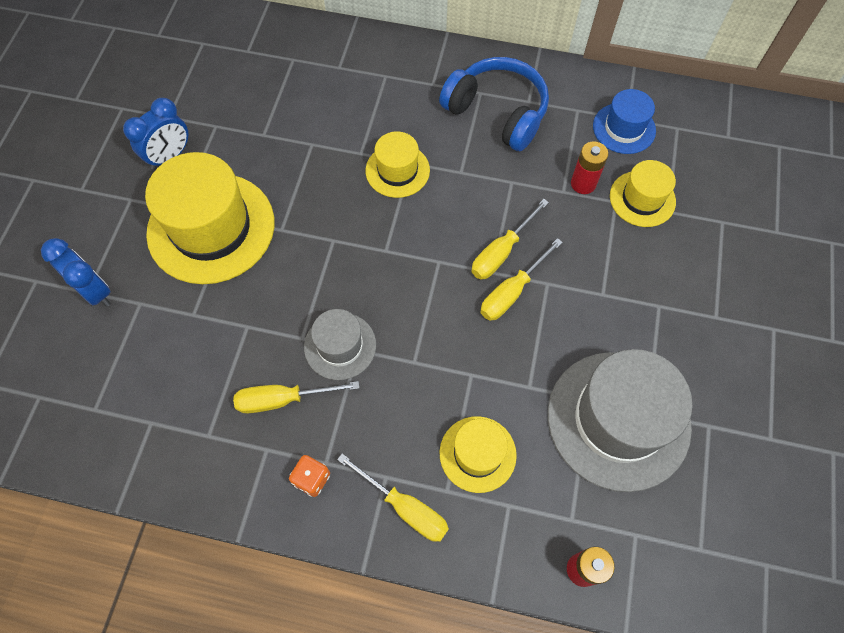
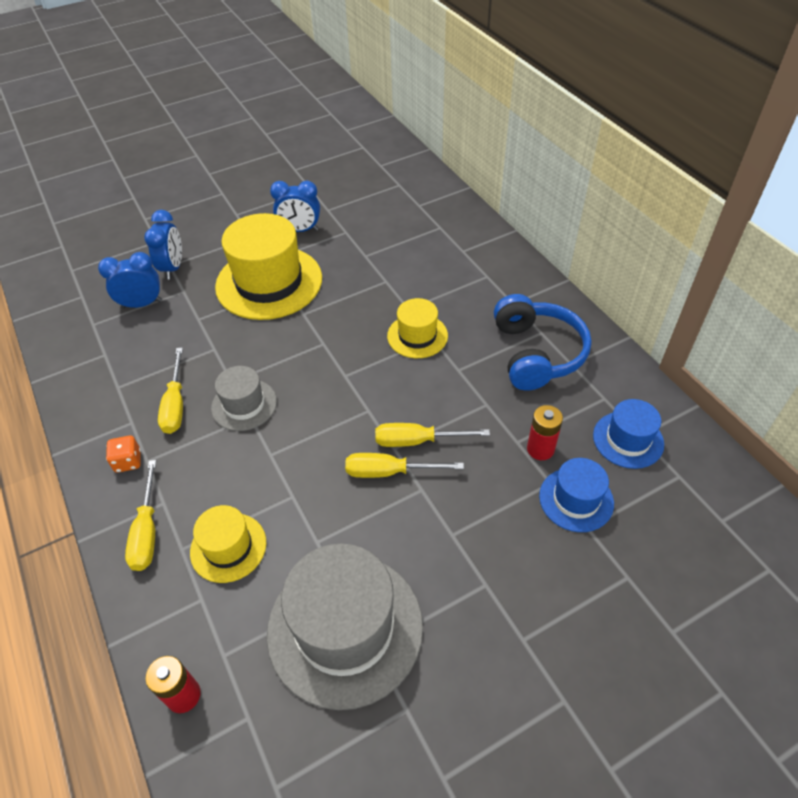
camera: 50 degrees right, 15 degrees down
(116, 349) = (142, 304): none -> blue clock
(283, 399) = (176, 404): yellow screwdriver -> yellow screwdriver turned 135 degrees counterclockwise
(642, 199) = (576, 499): yellow hat -> blue hat

